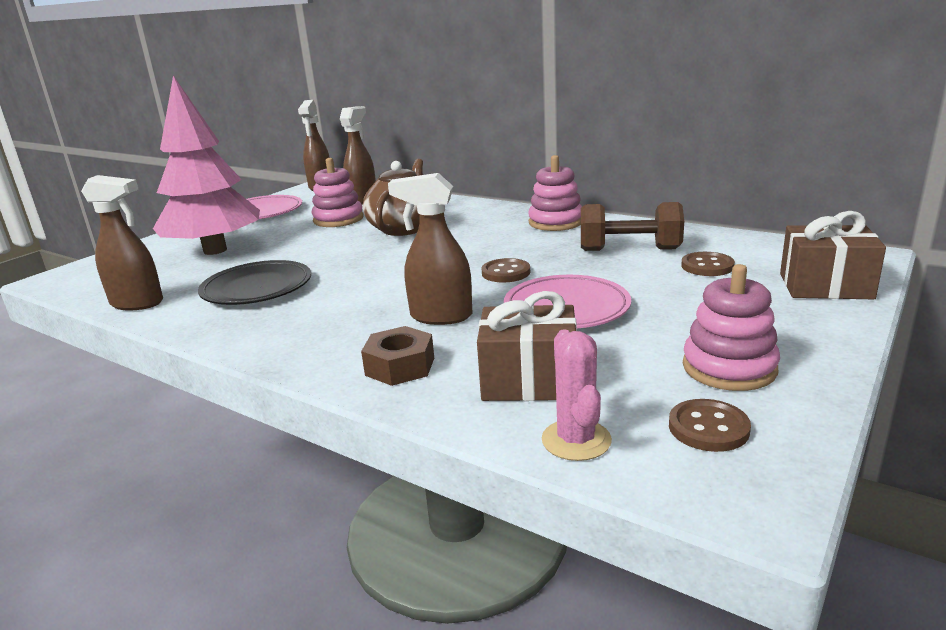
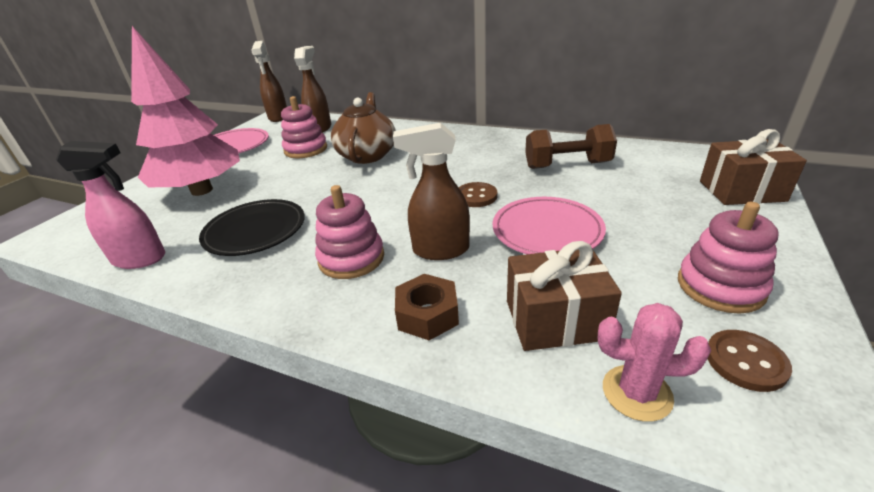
camera: 10 degrees left, 10 degrees up
(137, 303) = (140, 259): brown spray bottle -> pink spray bottle
(555, 222) = (493, 141): pink stacking toy -> pink stacking toy (351, 258)
(576, 440) = (637, 393): pink cactus -> pink cactus turned 60 degrees counterclockwise
(707, 266) = (638, 178): brown button -> none

